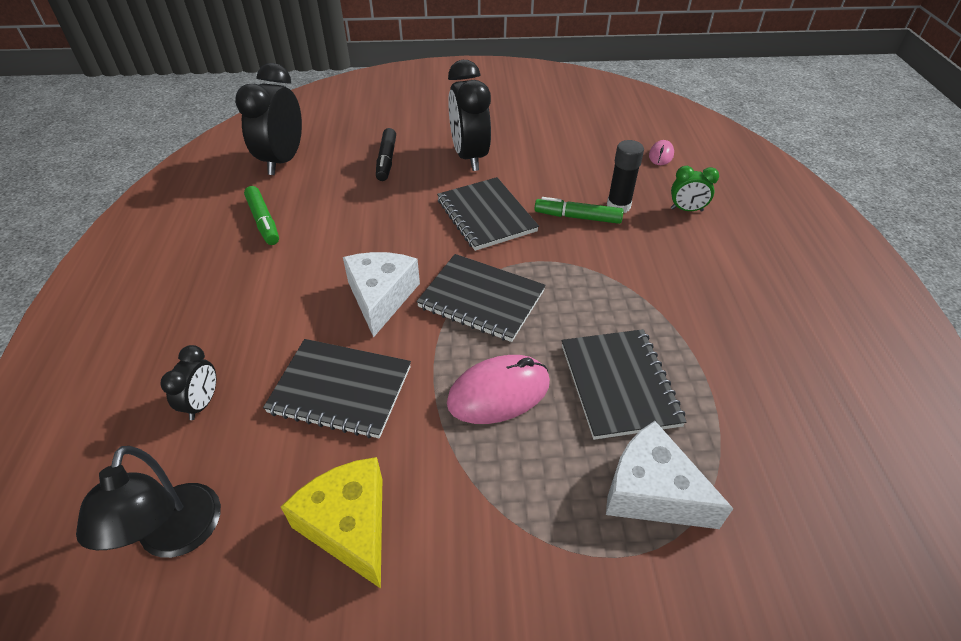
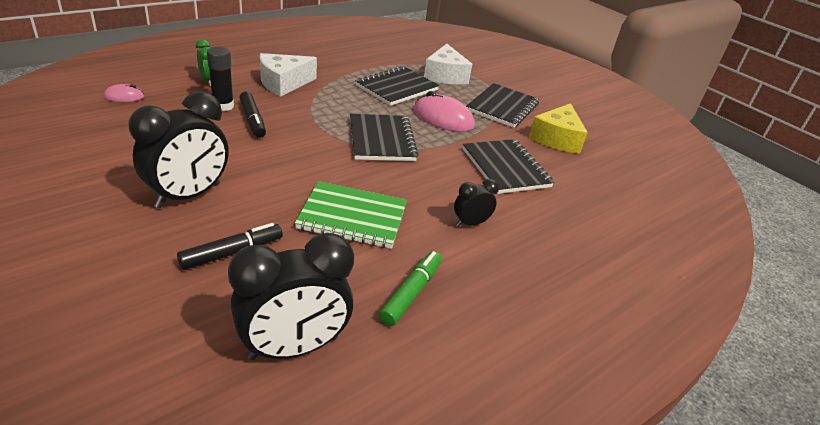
camera: 130 degrees left, 10 degrees down
(176, 537) = (631, 183): black lamp -> none
(202, 403) = (580, 216): black clock -> black clock (470, 223)
(371, 225) = (352, 217): none -> green notebook
(381, 297) = (424, 180): white cheese -> white cheese (283, 83)
(486, 215) = (285, 161): black notebook -> black notebook (502, 107)
(577, 217) = (253, 120): green marker -> black marker

